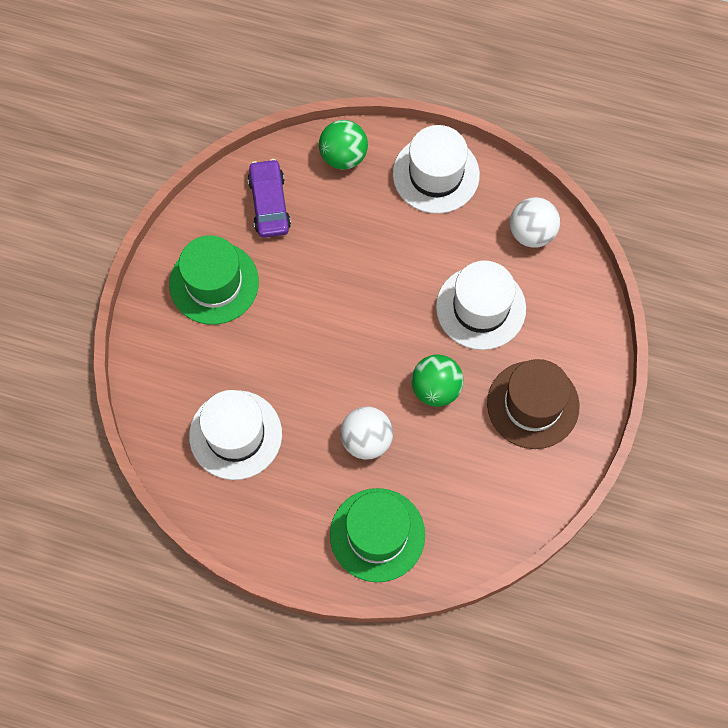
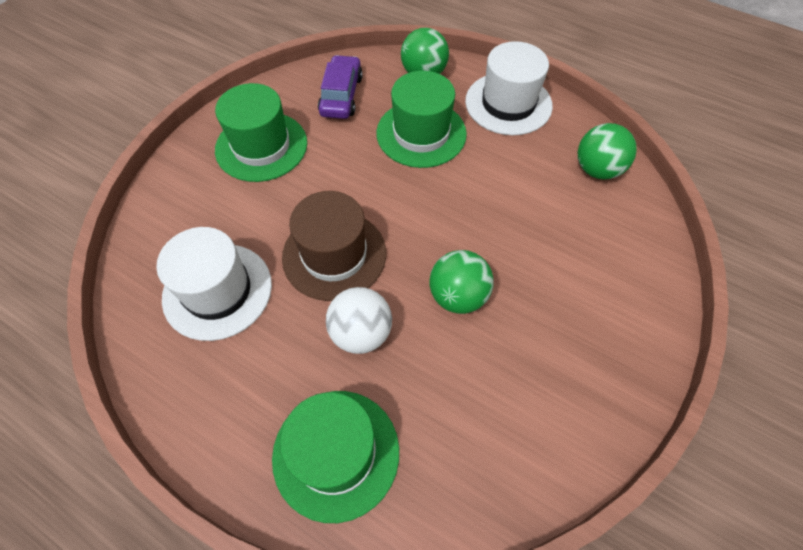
camera: 15 degrees right, 10 degrees down
(361, 231) = (421, 133): none -> green hat
(481, 308) = (528, 226): white hat -> none
(531, 233) = (597, 169): white ball -> green ball
(533, 405) = (570, 341): brown hat -> brown hat (334, 255)

